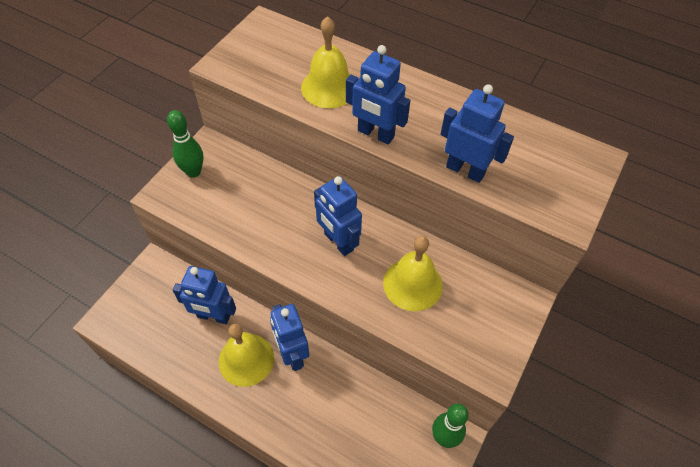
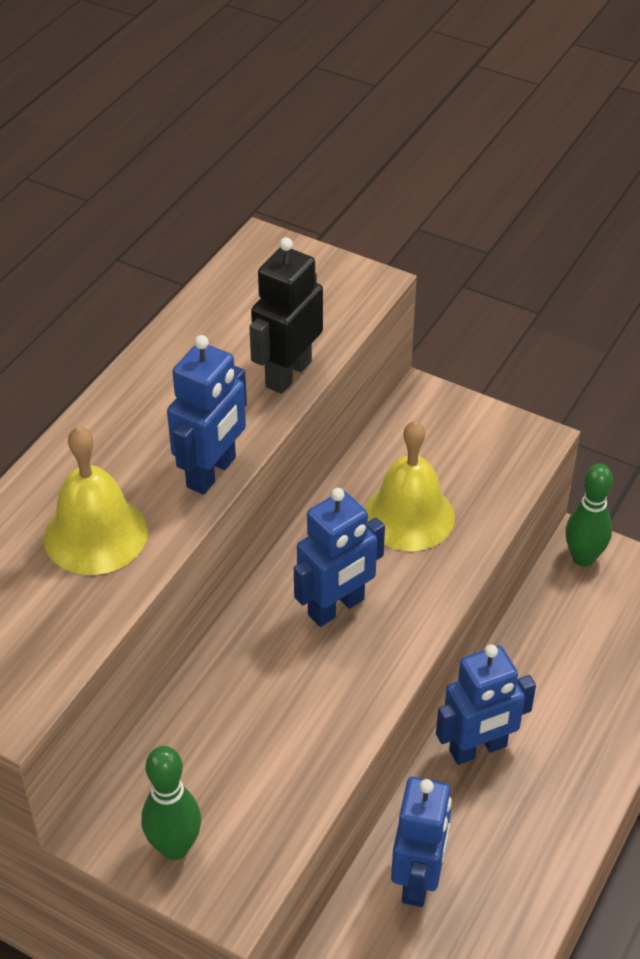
camera: 90 degrees left, 10 degrees down
(246, 359) = (496, 817): yellow bell -> none
(465, 170) = (288, 374): blue robot -> black robot

